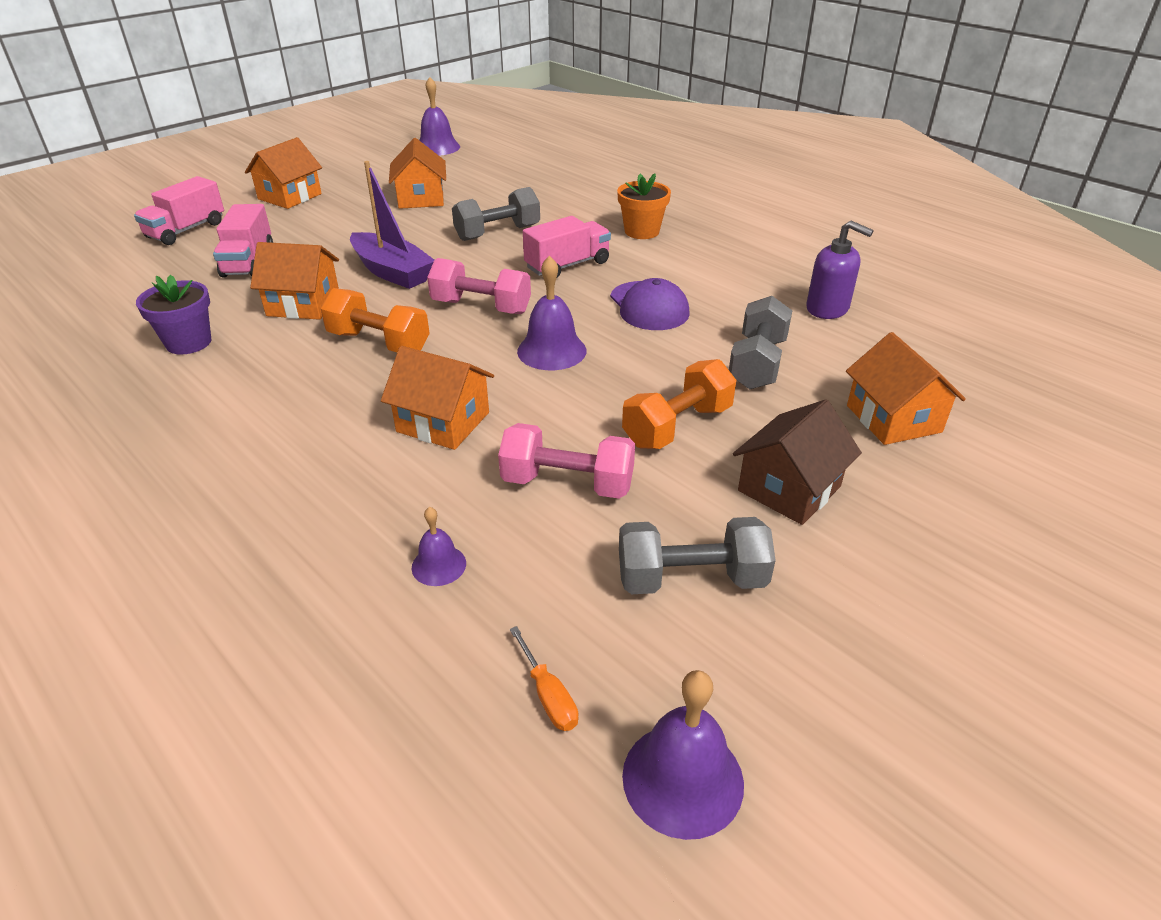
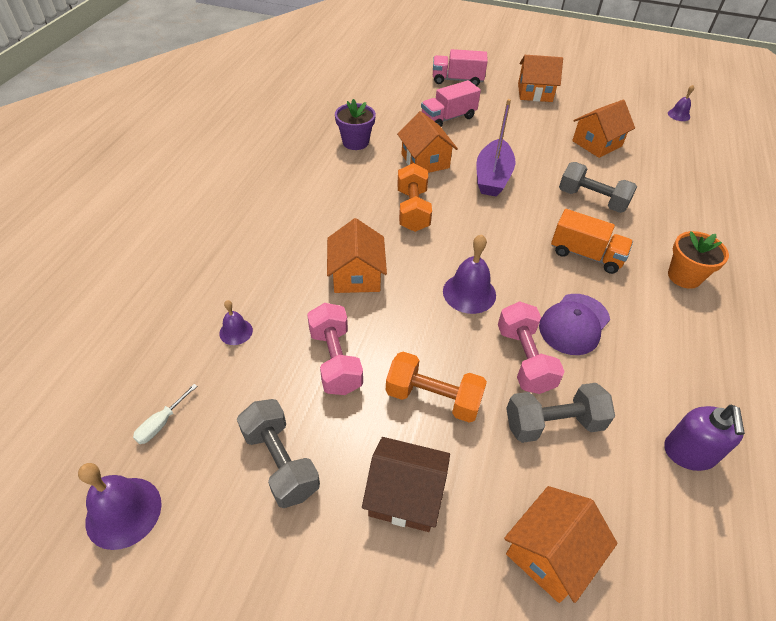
camera: 60 degrees right, 10 degrees up
(437, 147) = (678, 115): purple bell -> purple bell, size x0.57
(481, 307) = (490, 235): pink dumbbell -> pink dumbbell (524, 359)
(549, 696) = (161, 424): orange screwdriver -> white screwdriver
(567, 265) = (586, 255): pink truck -> orange truck

